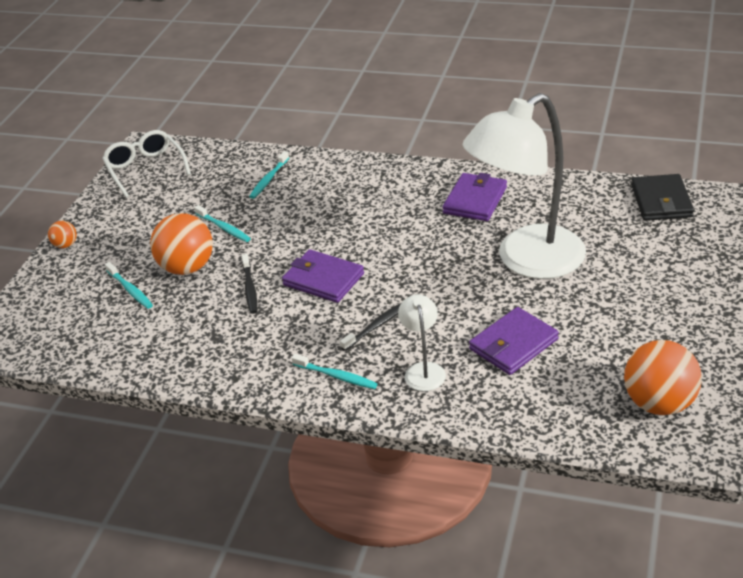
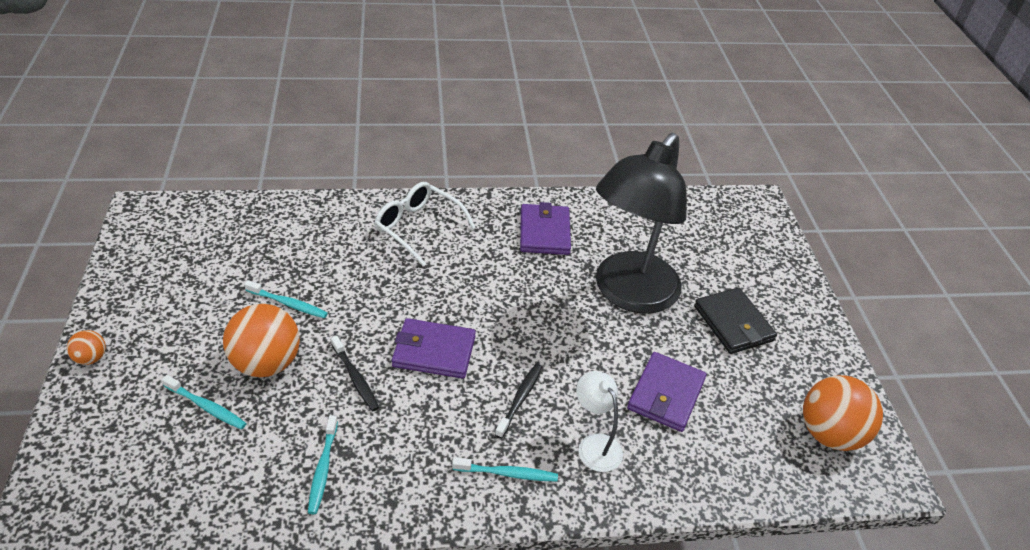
camera: 30 degrees left, 5 degrees up
(145, 169) = (155, 239): white glasses -> white glasses (417, 227)
(269, 179) = (313, 234): turquoise toothbrush -> turquoise toothbrush (323, 469)
(527, 260) = (628, 294): white lamp -> black lamp
(661, 201) = (713, 211): black wallet -> black wallet (733, 323)

